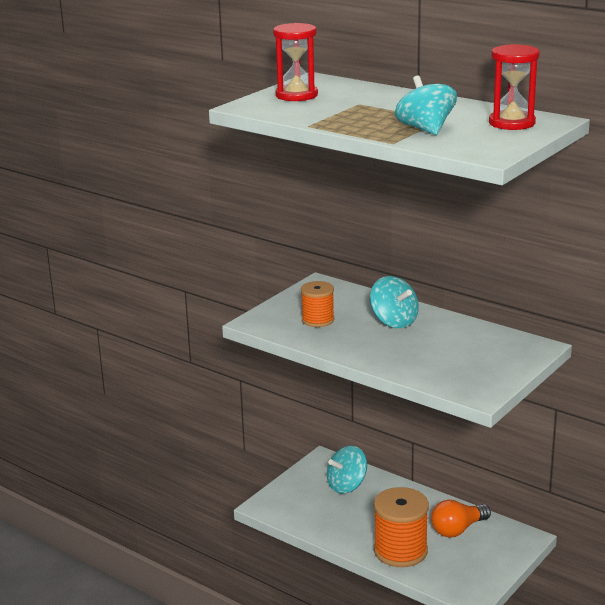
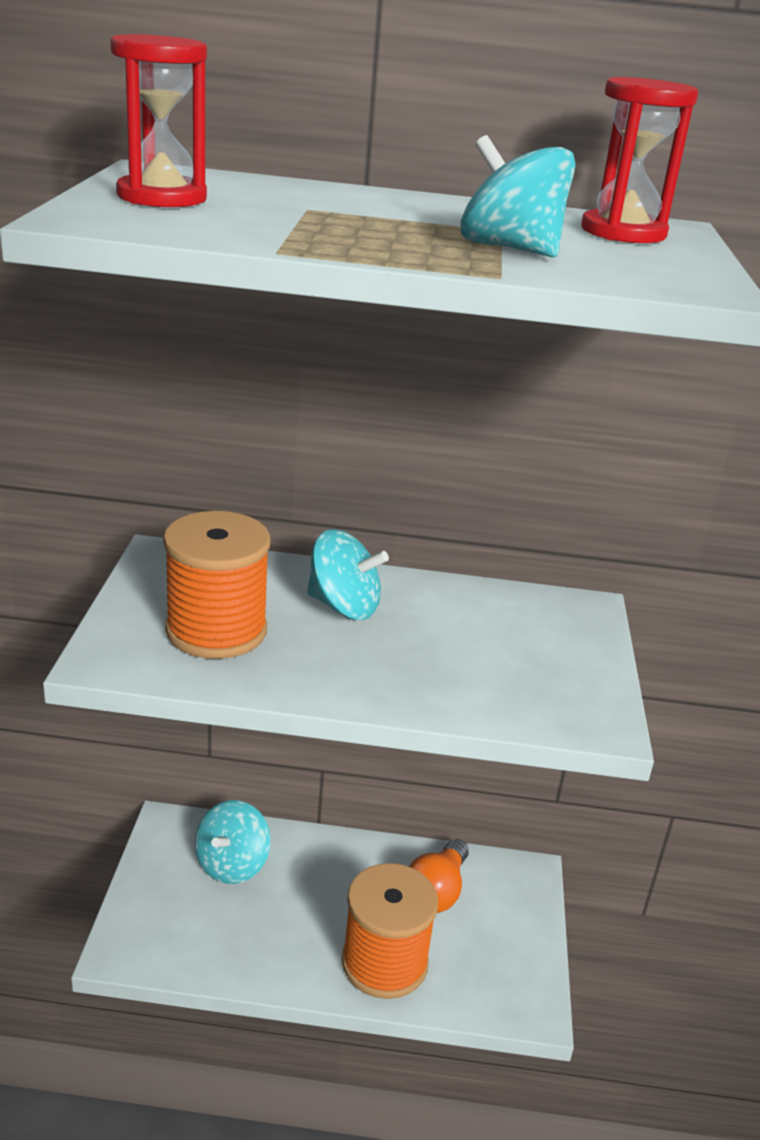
camera: 35 degrees left, 5 degrees up
(318, 320) = (216, 630): orange spool -> orange spool, size x1.67

